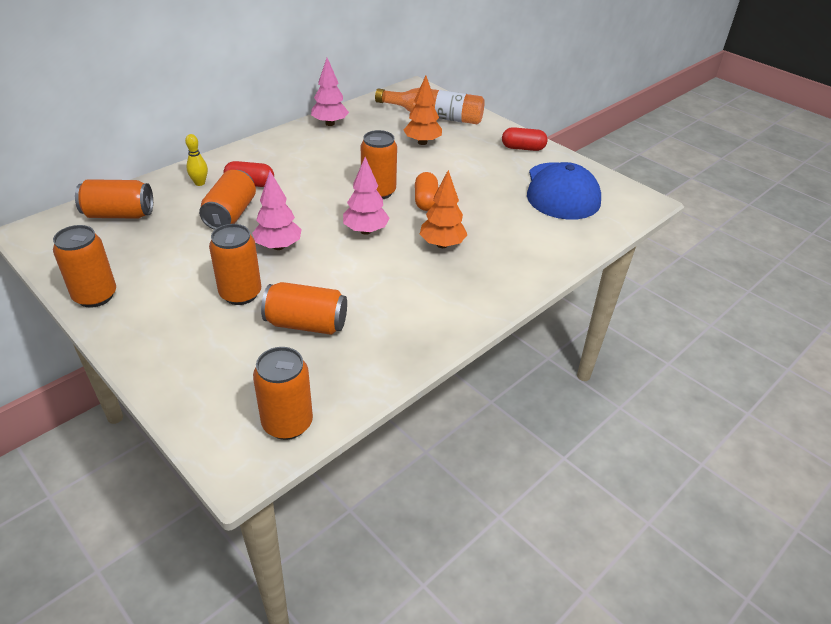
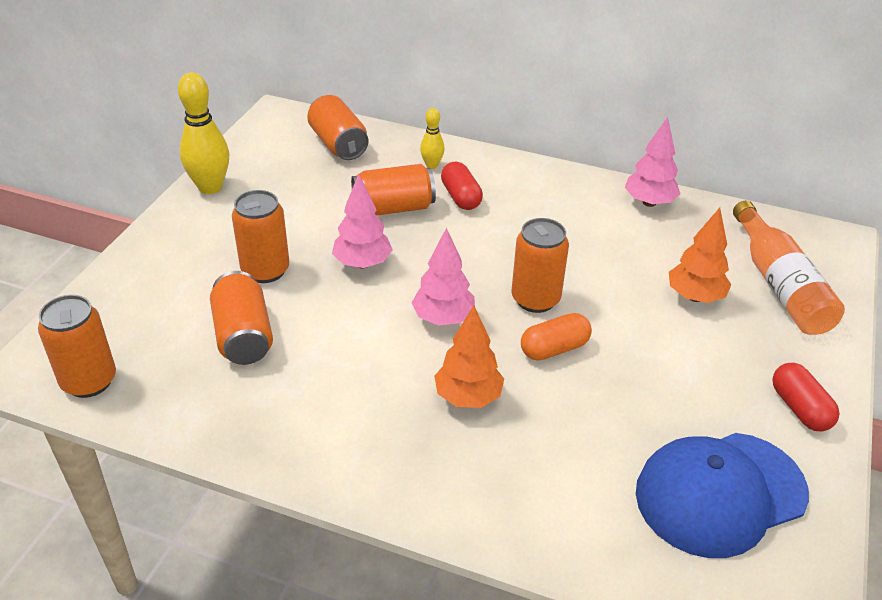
camera: 65 degrees right, 0 degrees up
(95, 296) = (210, 187): orange can -> yellow bowling pin

